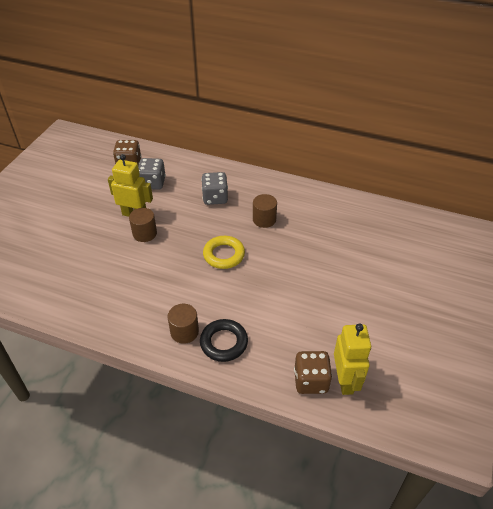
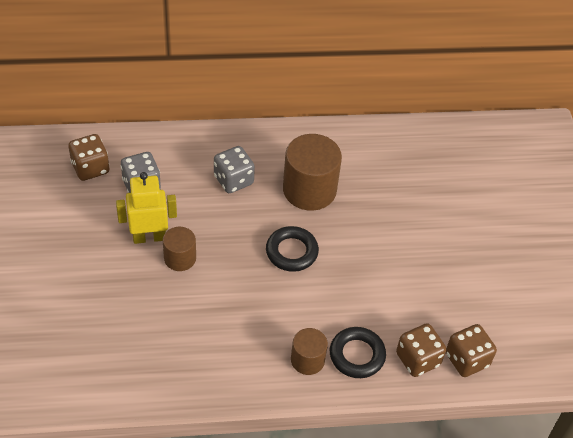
camera: 30 degrees left, 5 degrees up
(224, 255) = (291, 252): yellow ring -> black ring
(264, 219) = (309, 190): brown cylinder -> brown cylinder, size x1.79
(270, 364) = (418, 359): none -> brown dice
(345, 380) = (498, 346): yellow robot -> none

